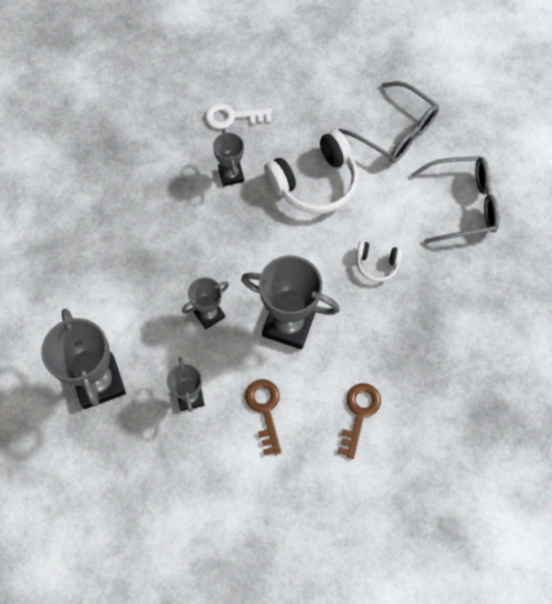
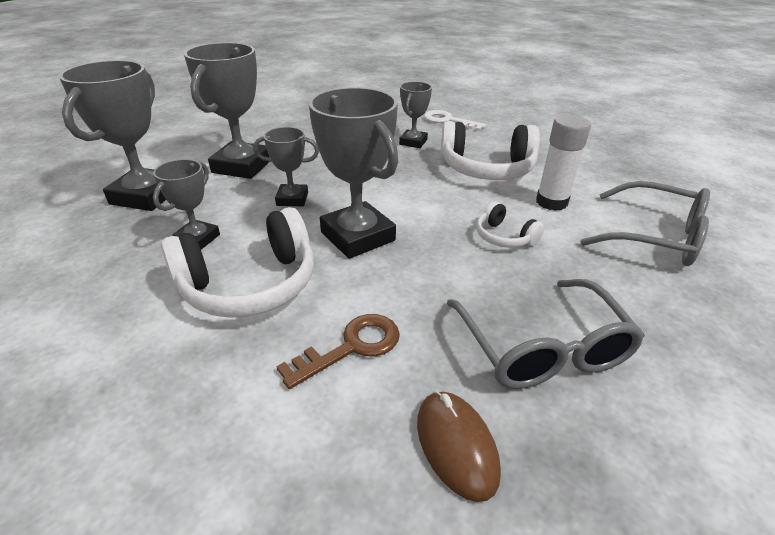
camera: 35 degrees right, 30 degrees down
(128, 299) = (242, 166): none -> grey trophy
(265, 410) = (249, 284): brown key -> white headphones
(383, 202) = (551, 202): none -> white glue stick
(396, 132) = (602, 170): grey glasses -> grey glasses (542, 348)
(444, 433) = (456, 445): none -> brown mouse

